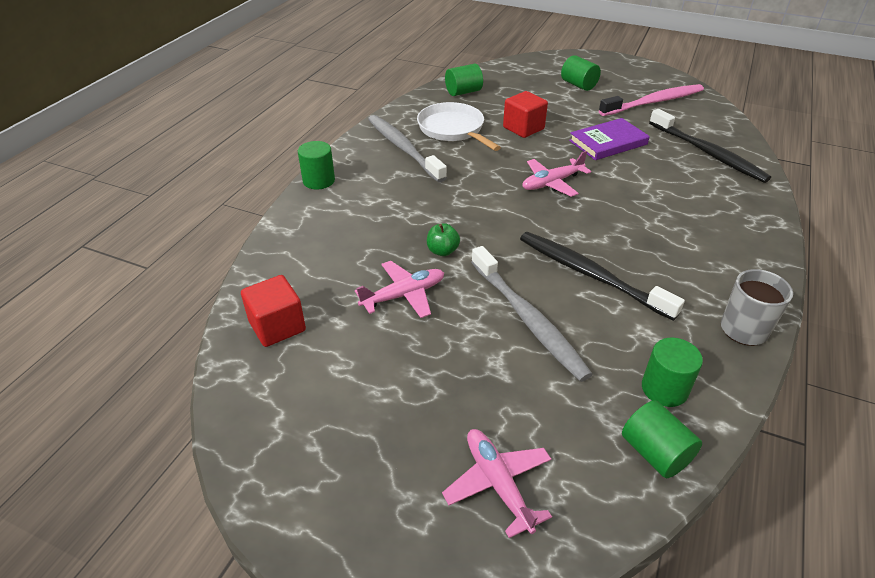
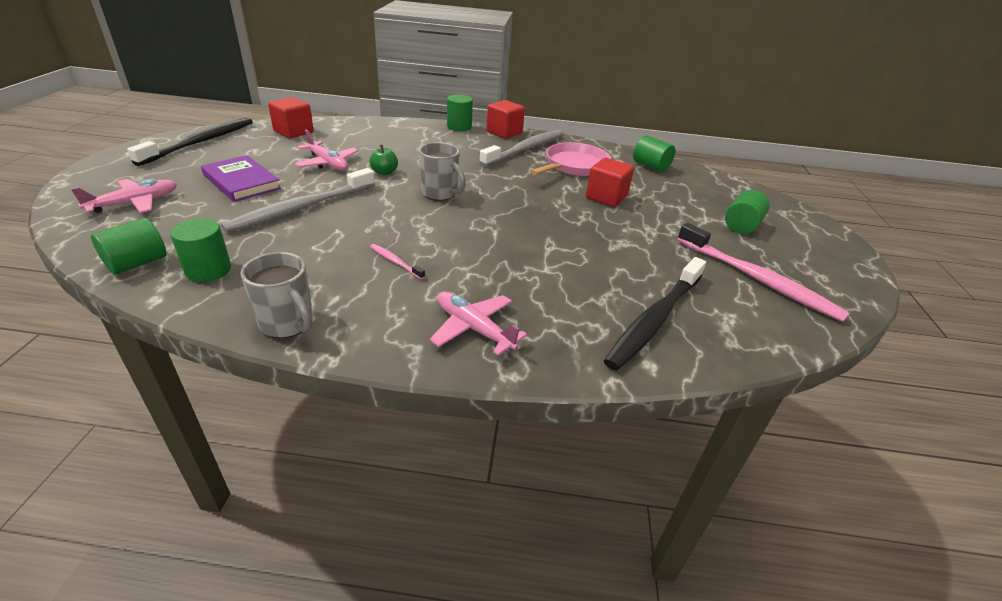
camera: 70 degrees right, 5 degrees down
(349, 153) = (504, 132): none -> red cube
(453, 129) = (574, 166): white pan -> pink pan
(504, 218) = (440, 194): none -> grey mug
(552, 183) = (511, 214): pink plane -> pink plane (473, 328)
(590, 274) = (366, 235): black toothbrush -> black toothbrush (201, 142)
(608, 142) = (618, 245): purple book -> purple book (241, 182)
(640, 260) = (395, 262): none -> pink toothbrush

